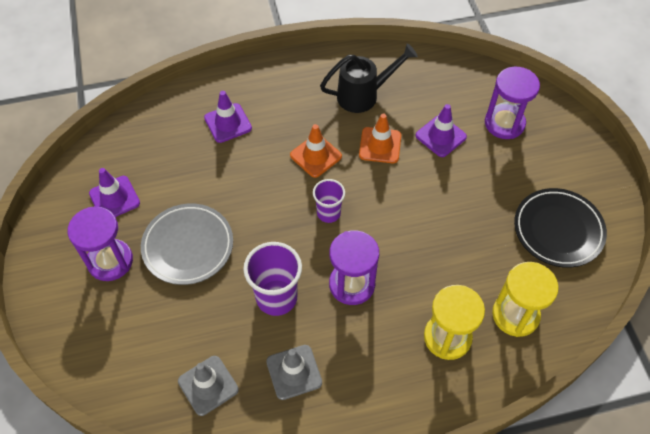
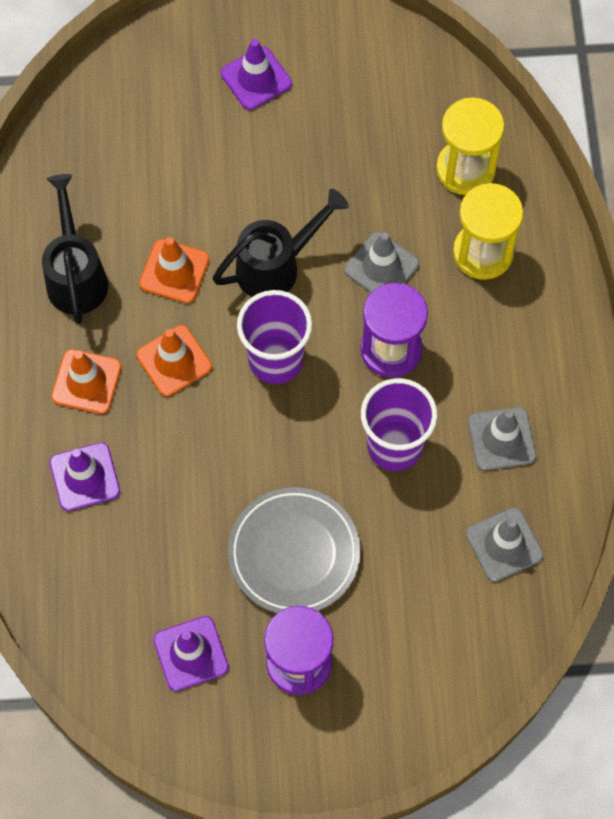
camera: 80 degrees left, 10 degrees up
(292, 113) = (86, 382): none -> orange traffic cone
(328, 213) = (276, 360): purple cup -> purple cup, size x1.62
(399, 202) = (276, 266): none -> black watering can
(416, 268) = (381, 267): none -> grey traffic cone
(440, 136) = (176, 189): purple traffic cone -> purple traffic cone (256, 78)
(504, 123) = (172, 102): purple hourglass -> none
(558, 230) = (356, 87): black plate -> none

